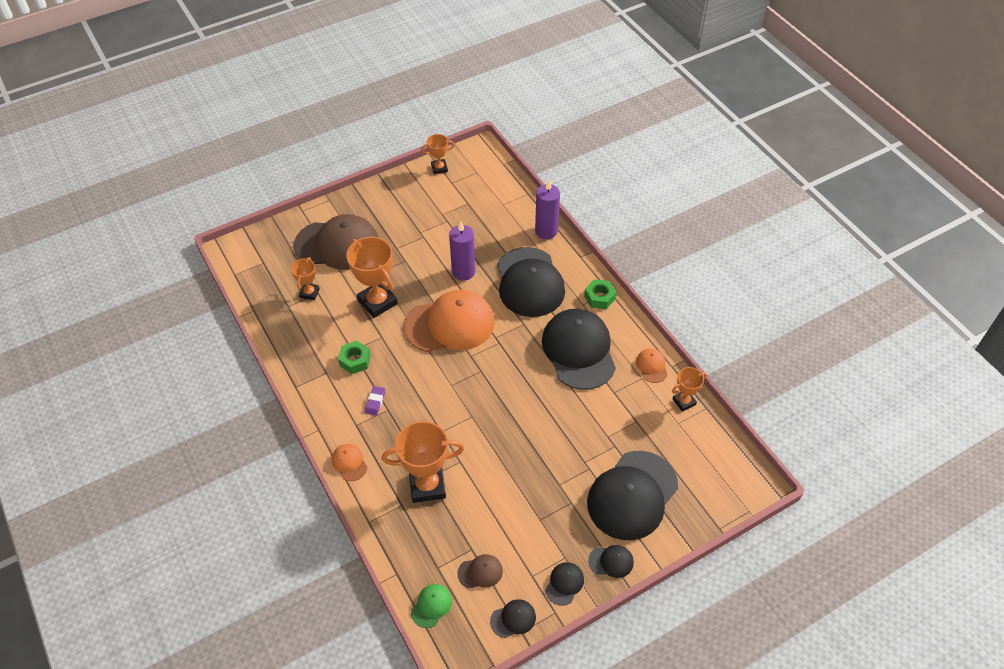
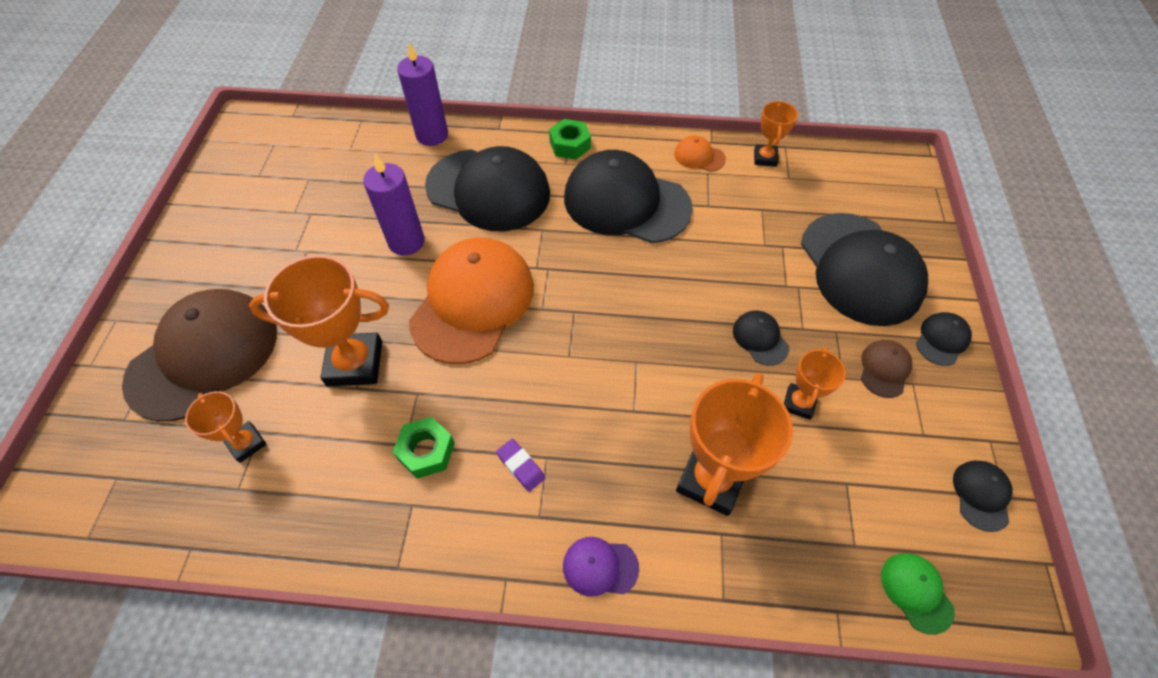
camera: 55 degrees left, 5 degrees up
(349, 463) = (600, 567): orange cap -> purple cap
(439, 168) = (221, 174): orange trophy -> orange trophy (799, 403)
(480, 572) = (889, 493): brown cap -> brown cap (884, 369)
(564, 584) = (952, 405): black cap -> black cap (760, 338)

